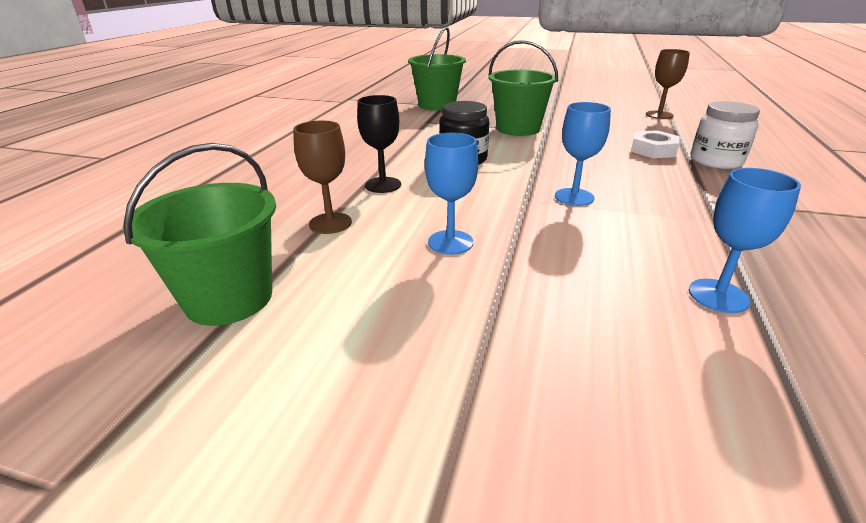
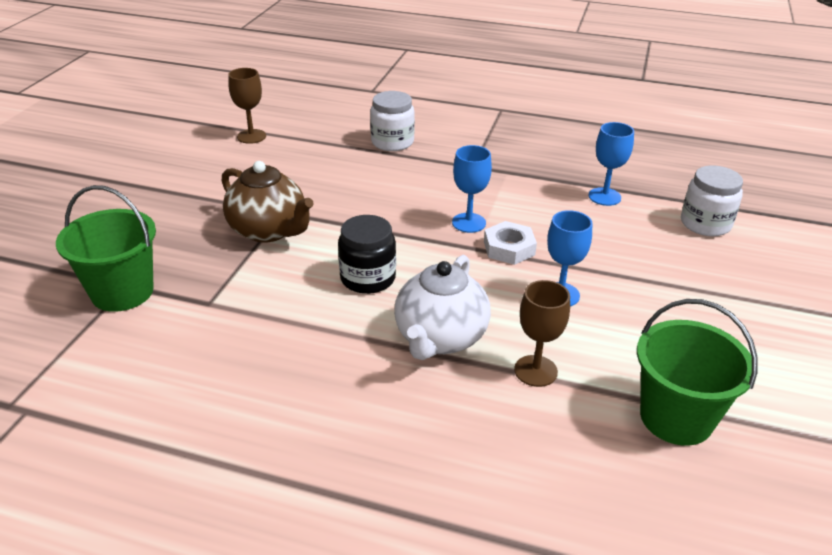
camera: 90 degrees left, 5 degrees up
(383, 185) = (440, 338): black goblet -> white teapot
(518, 129) = (269, 230): green bucket -> brown teapot
(653, 150) = (360, 163): white nut -> white nut (509, 248)
(714, 417) = (705, 224): none -> white jar

